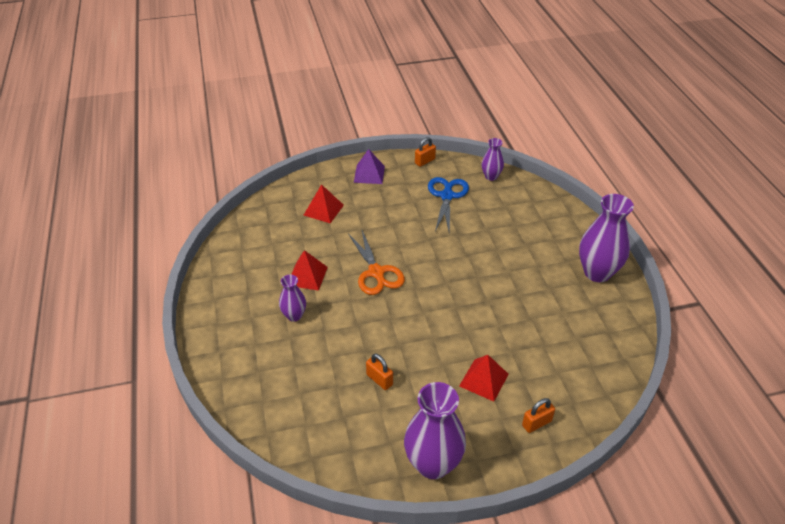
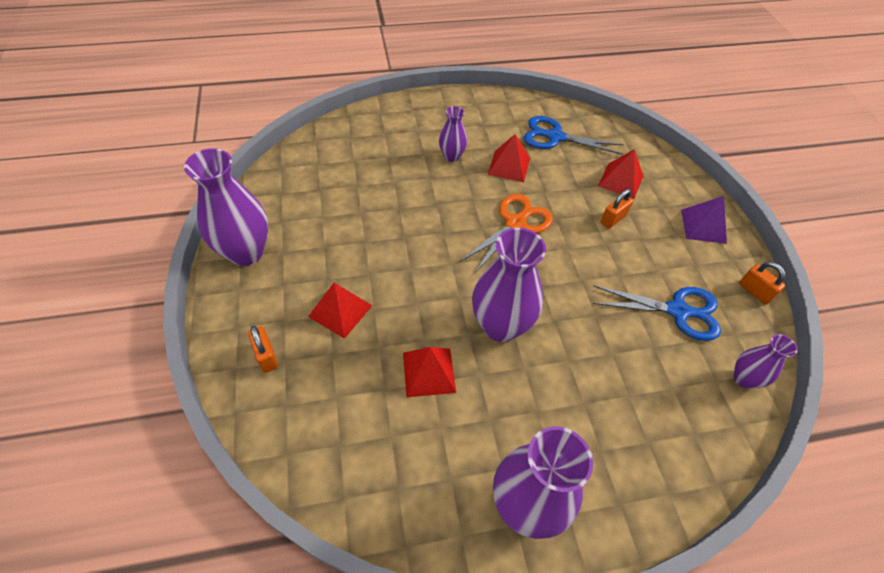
camera: 90 degrees right, 10 degrees up
(267, 245) = (555, 137): none -> blue scissors
(376, 273) = (515, 223): orange scissors -> orange scissors turned 150 degrees clockwise
(379, 379) = (358, 217): orange padlock -> orange padlock (613, 219)
(477, 282) = (500, 326): none -> purple vase
(524, 321) = (429, 372): none -> red pyramid

